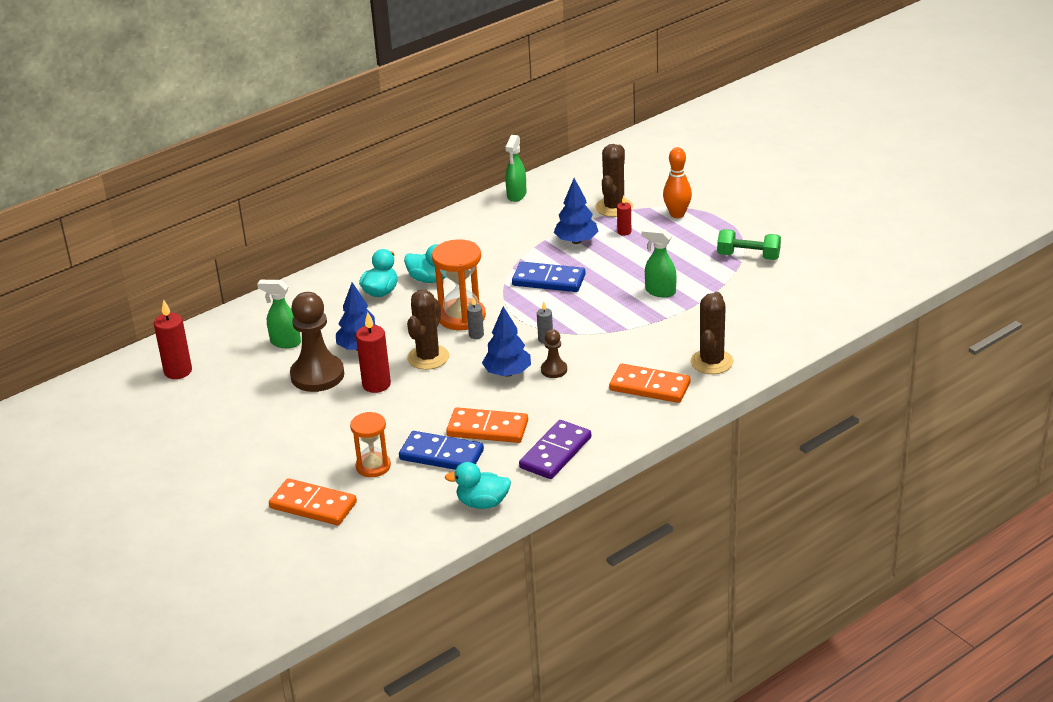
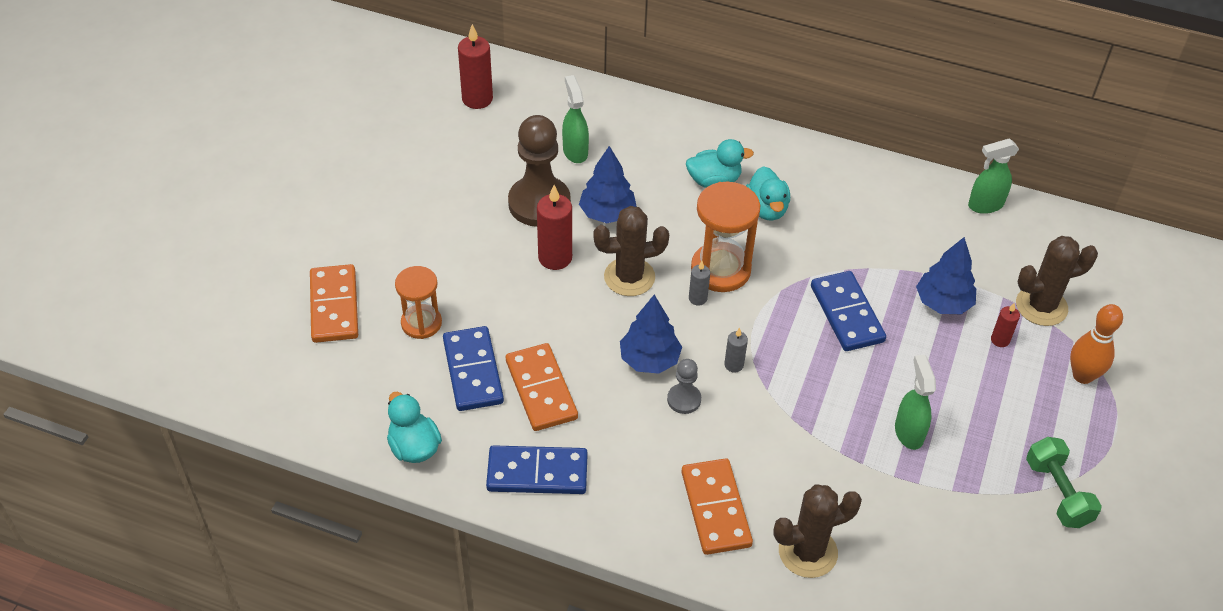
camera: 55 degrees right, 15 degrees up
(554, 370) = (684, 400): brown pawn -> grey pawn
(555, 452) = (537, 473): purple domino -> blue domino

